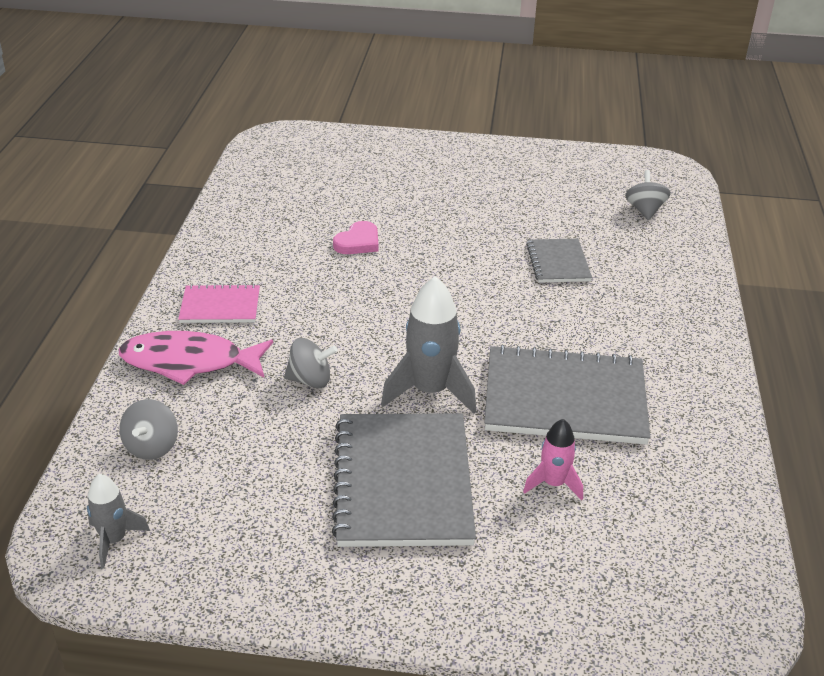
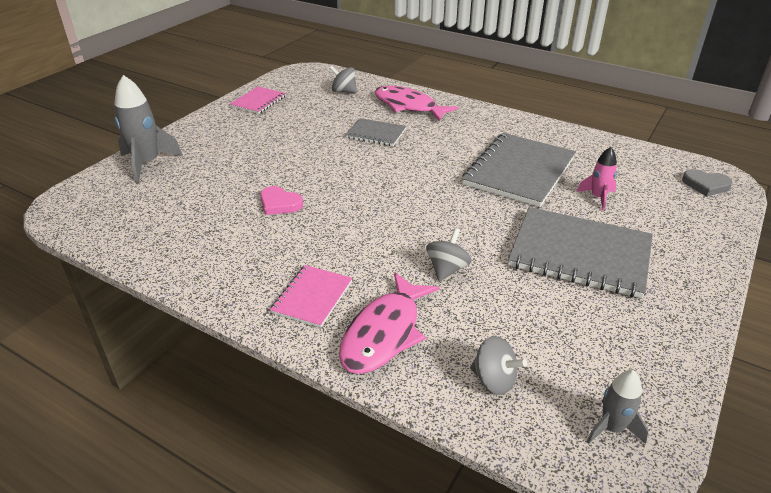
camera: 65 degrees left, 0 degrees up
(358, 242) = (279, 203): pink heart -> pink heart turned 150 degrees clockwise
(430, 391) = (487, 218): grey rocket -> grey rocket (147, 164)
(556, 163) = (258, 101): none -> pink notebook
(657, 269) = (408, 106): none -> pink fish
(689, 607) = (705, 185): none -> grey heart

